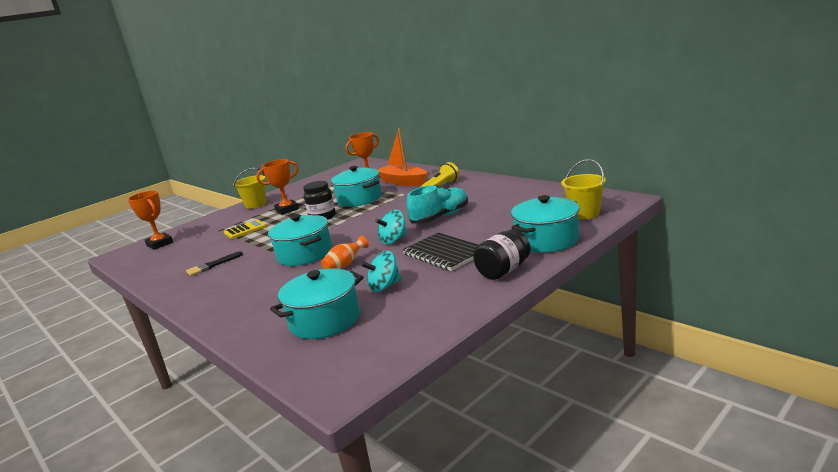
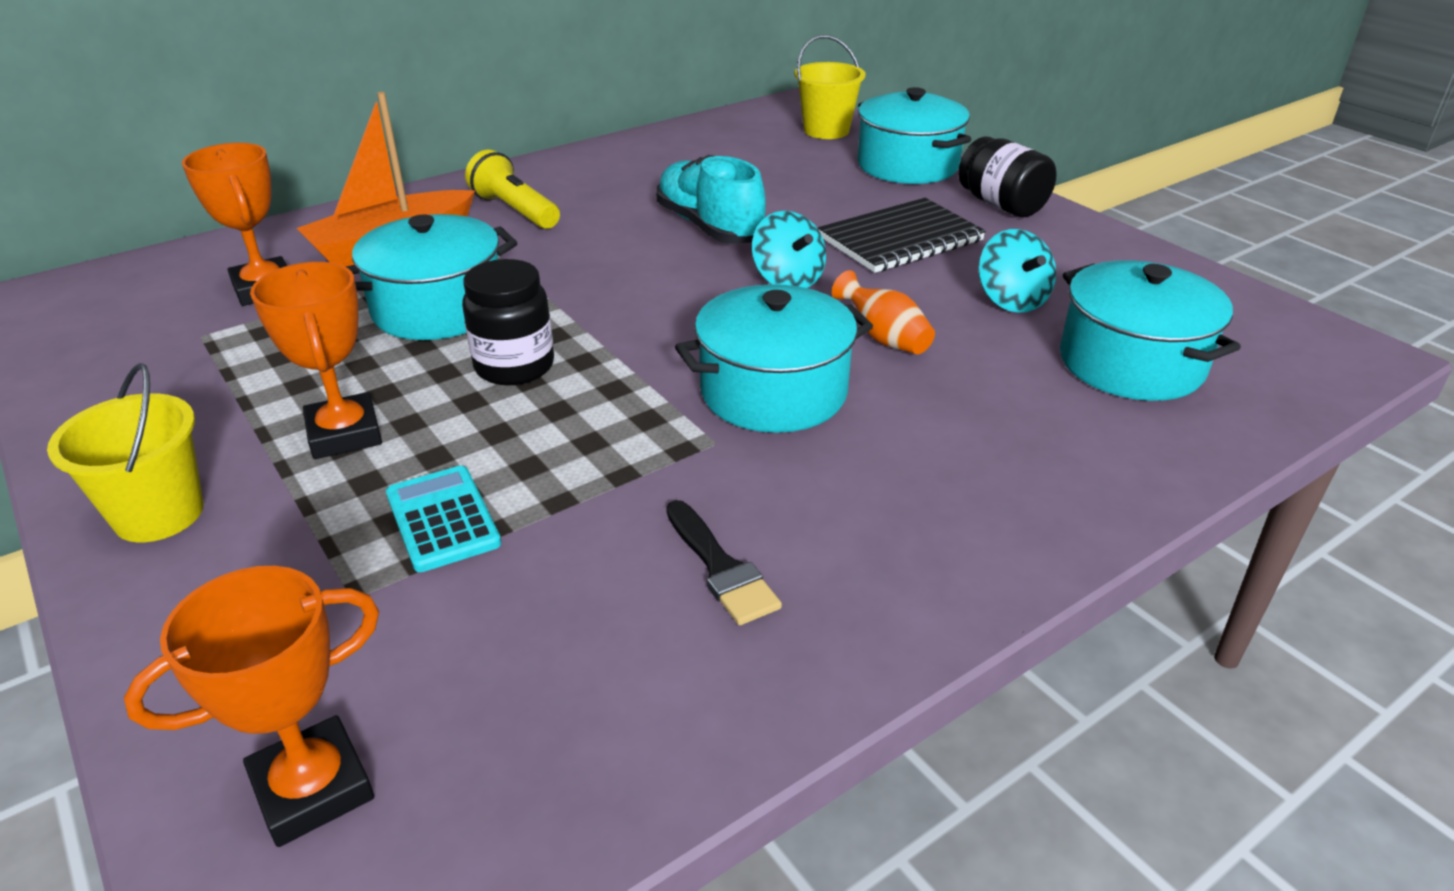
camera: 85 degrees left, 15 degrees up
(245, 230) = (442, 519): yellow calculator -> turquoise calculator

